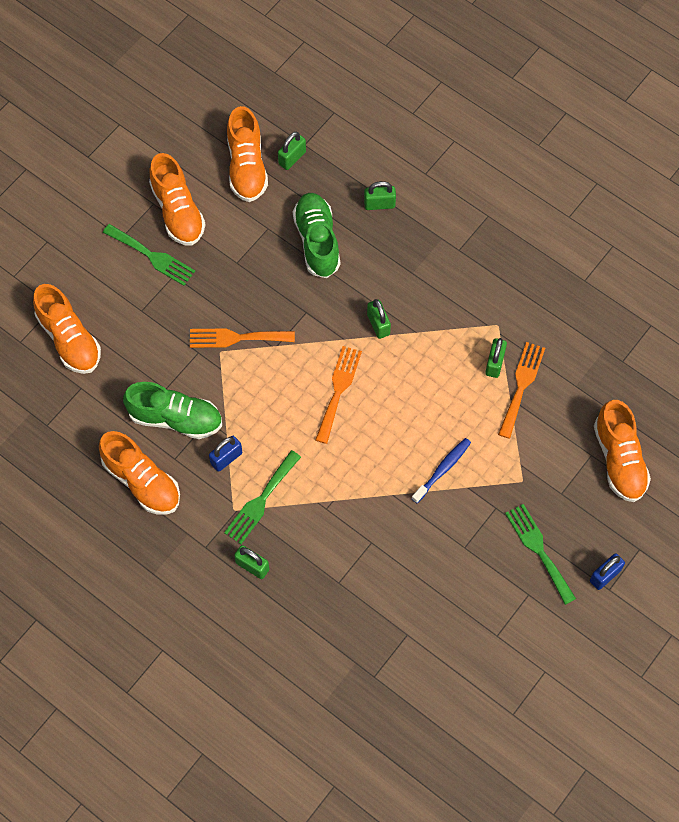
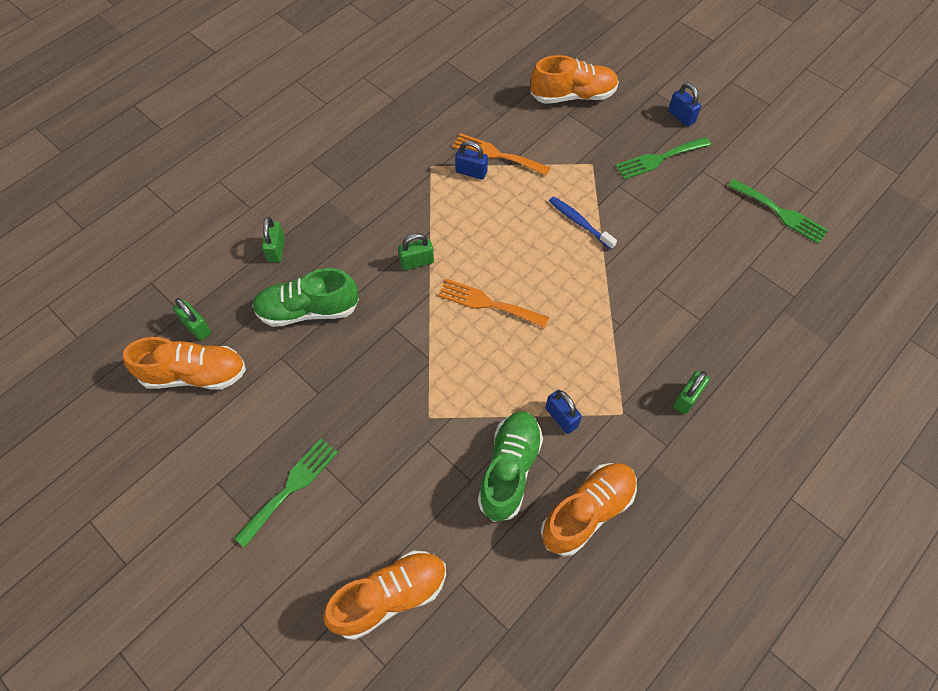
camera: 85 degrees left, 5 degrees down
(178, 211) = (235, 454): orange shoe -> none
(236, 338) = (414, 398): orange fork -> none
(261, 500) = (612, 385): green fork -> green fork (780, 213)
(495, 363) = (471, 172): green padlock -> blue padlock

